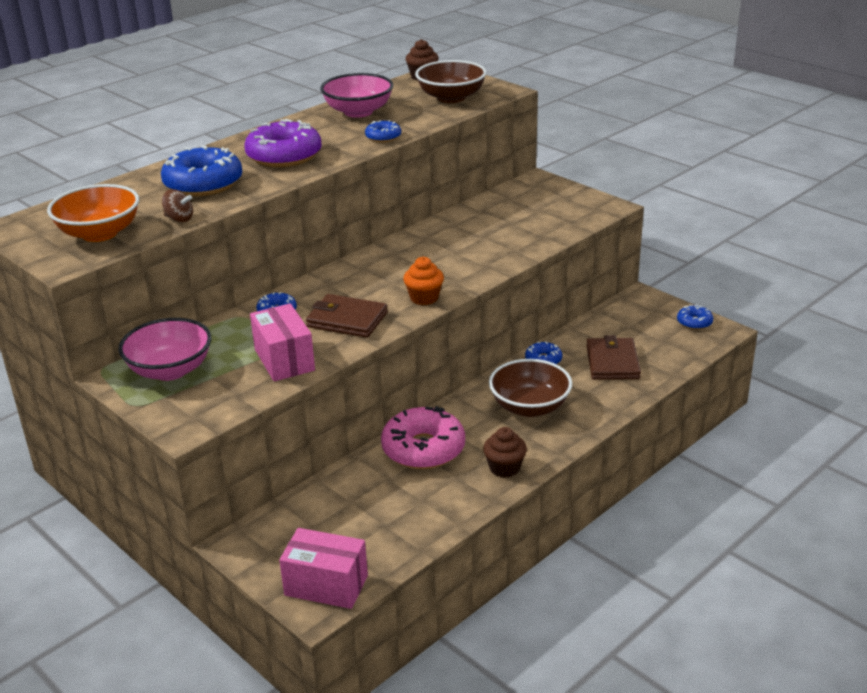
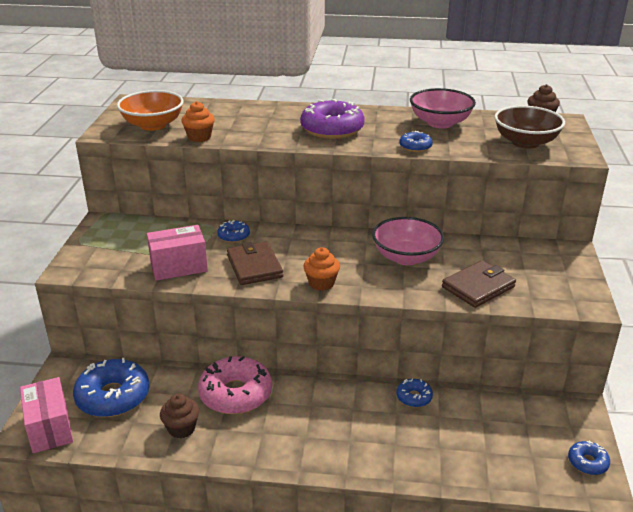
camera: 50 degrees right, 0 degrees up
(170, 370) = (127, 234): pink bowl -> pink bowl (406, 257)
(179, 219) = (199, 137): brown spinning top -> orange cupcake
(203, 184) = (256, 124): blue donut -> blue donut (113, 397)
(284, 360) = (179, 267): pink box -> pink box turned 45 degrees clockwise
(504, 468) = (251, 448): brown cupcake -> brown cupcake (181, 428)
(529, 407) = (343, 422): brown bowl -> none
(612, 362) = (459, 439): brown wallet -> brown wallet (478, 287)

